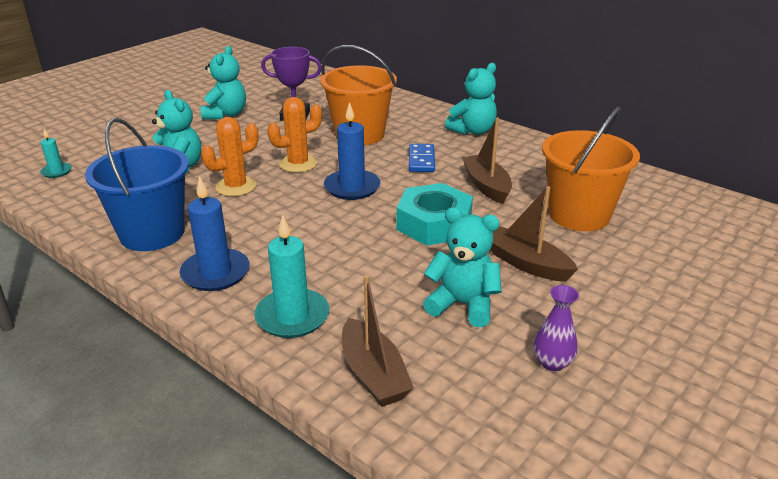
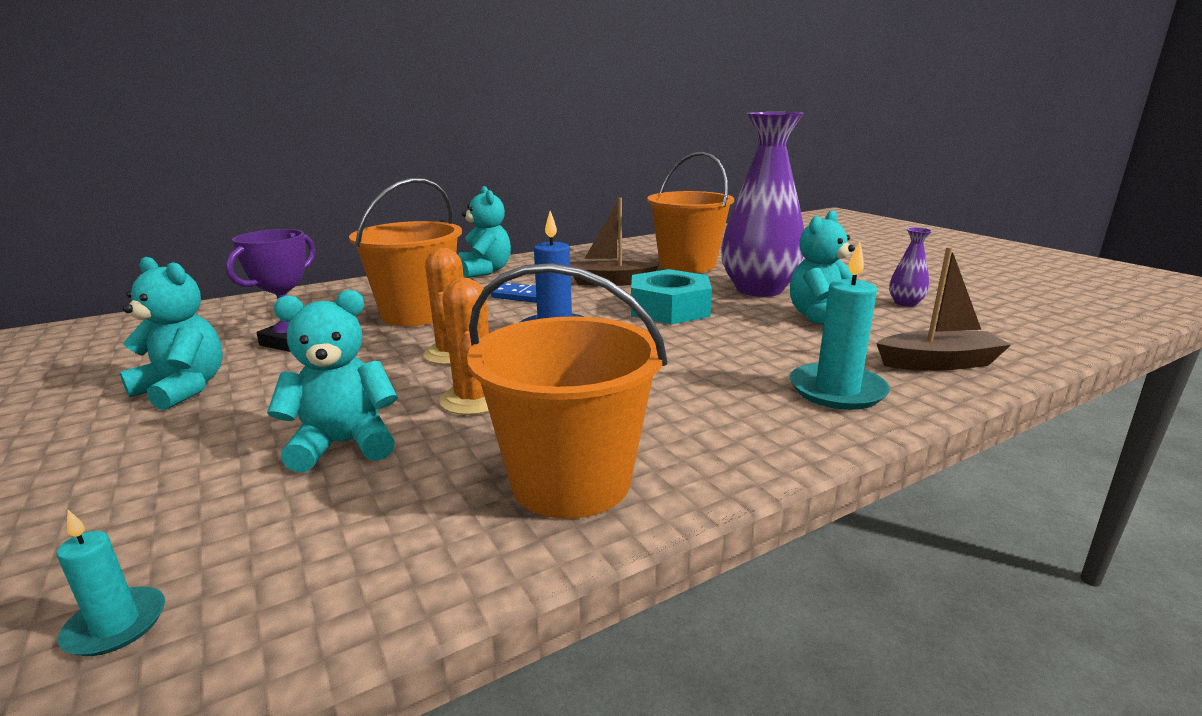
camera: 70 degrees left, 10 degrees down
(152, 233) = (571, 481): blue bucket -> orange bucket
(215, 273) = (724, 431): blue candle -> none
(527, 264) = (759, 289): brown boat -> purple vase

